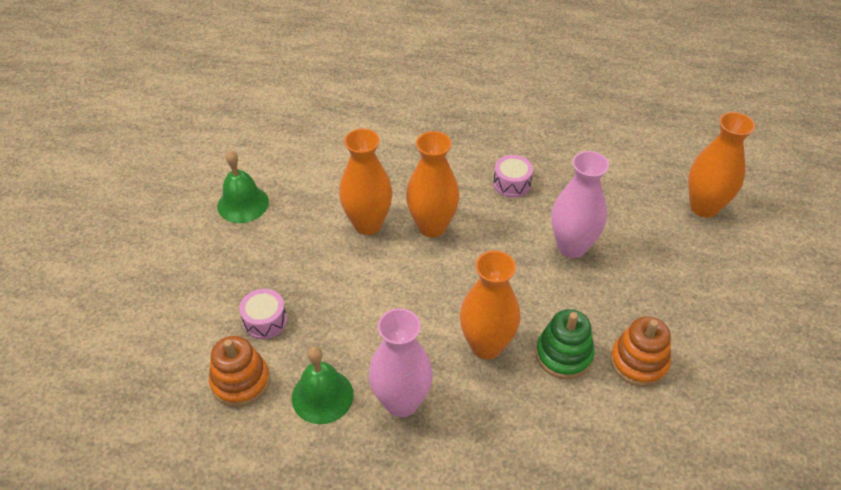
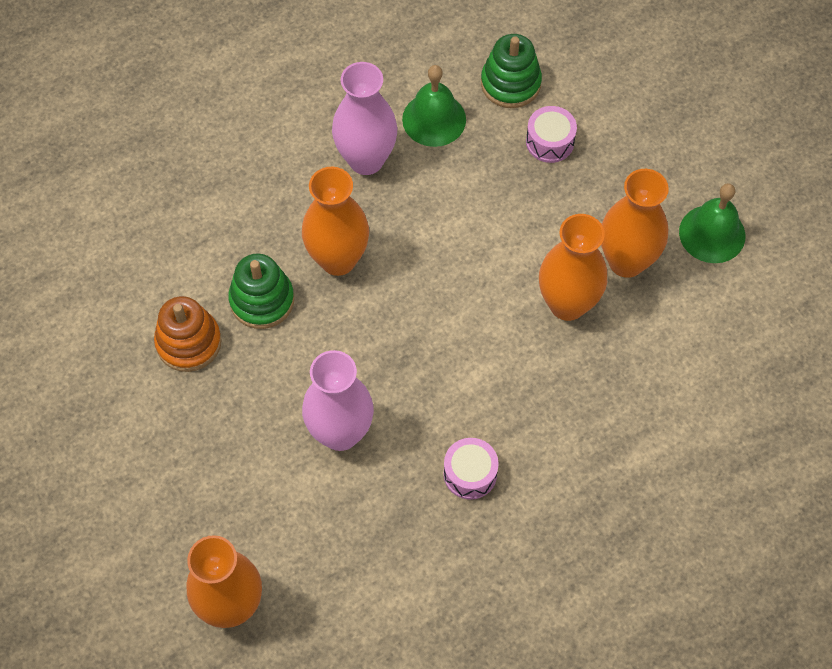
camera: 140 degrees right, 15 degrees up
(240, 381) = (510, 83): orange stacking toy -> green stacking toy
(432, 226) = (502, 349): orange vase -> orange vase (626, 261)

